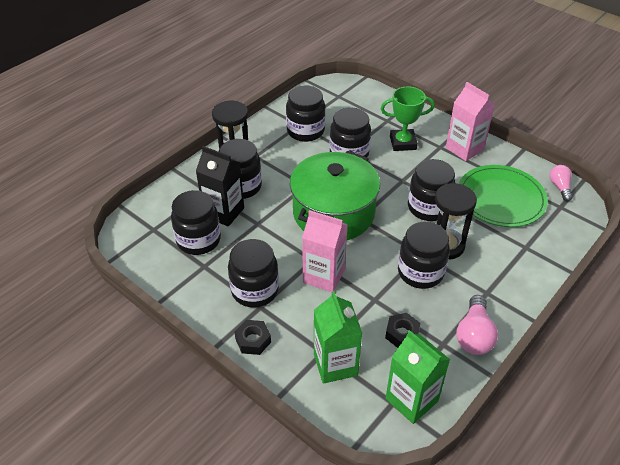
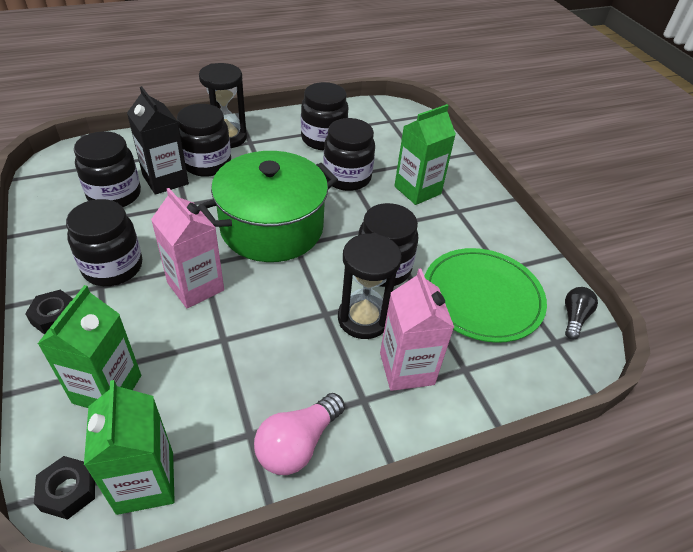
camera: 25 degrees right, 0 degrees up
(402, 334) = (214, 395): black nut -> black nut (68, 491)
(403, 143) = (417, 190): green trophy -> green carton
(420, 272) = (305, 335): black jar -> none
(464, 149) = (485, 224): pink carton -> pink carton (406, 368)
(559, 187) = (574, 318): pink light bulb -> black light bulb

